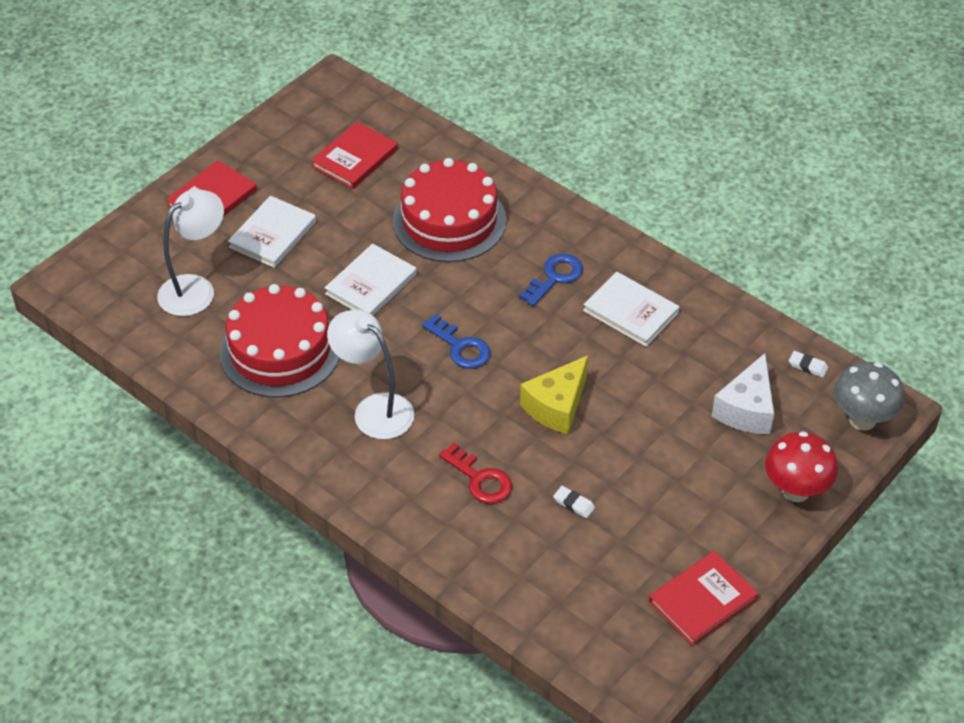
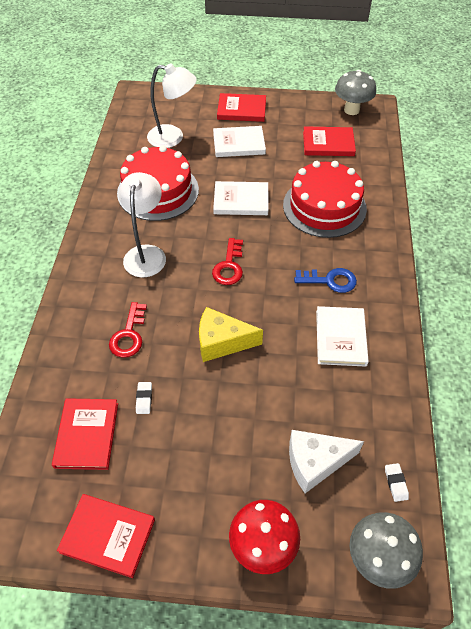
camera: 55 degrees right, 5 degrees up
(319, 104) = (351, 110): none -> grey mushroom
(460, 347) = (229, 266): blue key -> red key
(579, 570) = (87, 435): none -> red book

